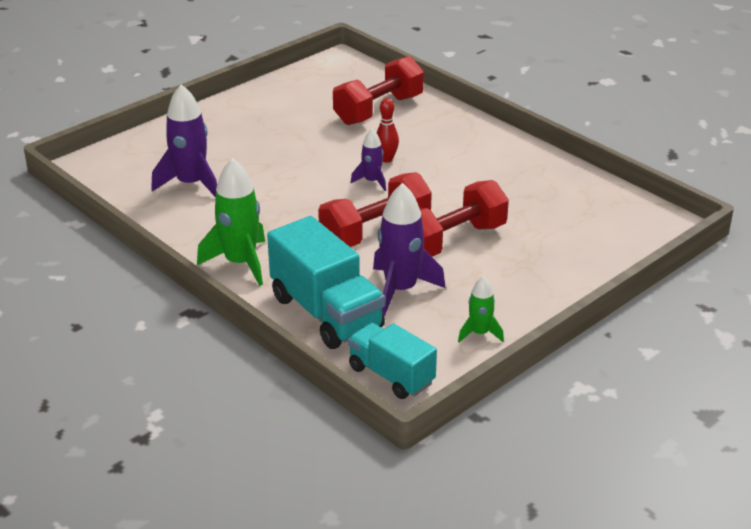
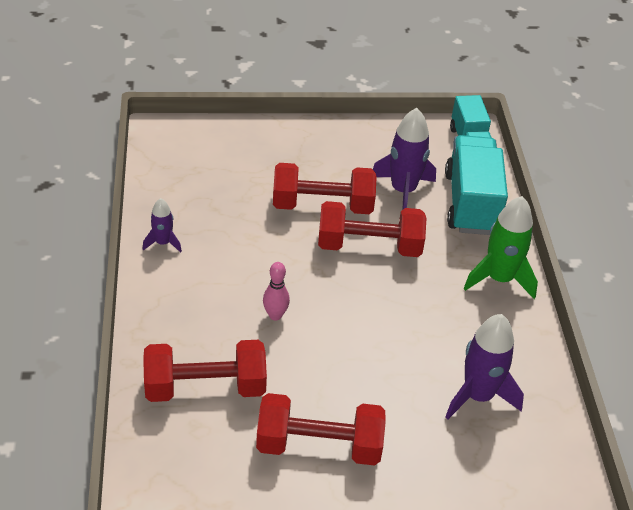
camera: 145 degrees left, 10 degrees up
(274, 118) = (319, 445): none -> red dumbbell
(372, 181) = (316, 297): purple rocket -> purple rocket (163, 243)
(386, 159) = (275, 315): red bowling pin -> pink bowling pin
(479, 333) = (387, 136): green rocket -> none

